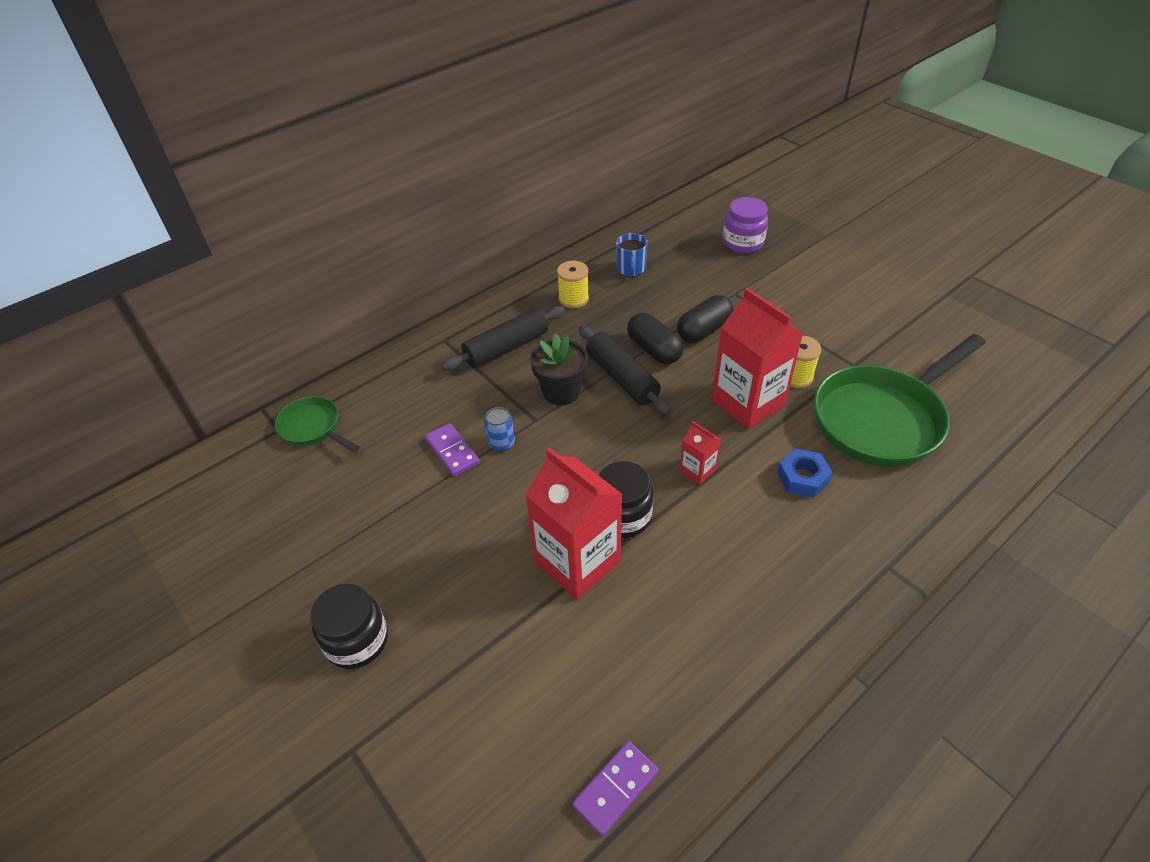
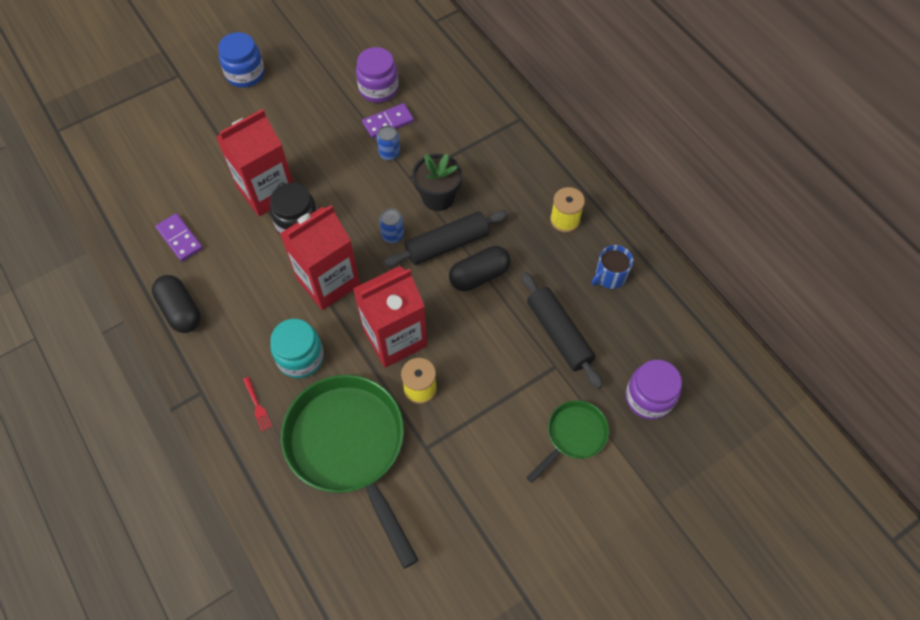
camera: 95 degrees right, 15 degrees up
(313, 428) = (432, 40): green pan -> green pan (573, 436)
(357, 640) = (245, 74): black jar -> blue jar
(395, 469) = (378, 89): none -> purple jar
(506, 347) = (502, 162): black rolling pin -> black rolling pin (559, 334)
(616, 789) = (111, 193): purple domino -> purple domino (180, 239)
(620, 423) = (392, 235): none -> blue can
(631, 268) = (609, 276): blue mug -> blue mug turned 45 degrees counterclockwise
(697, 470) = (328, 281): red carton -> red carton, size x2.16
(704, 330) = (500, 324): black capsule -> black capsule (180, 310)
(802, 478) = (300, 357): blue nut -> turquoise jar
(877, 505) = (257, 406): none -> red fork

